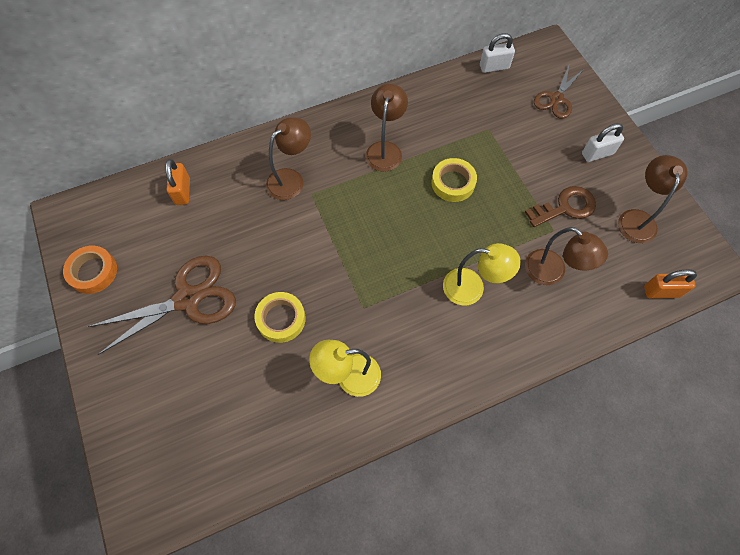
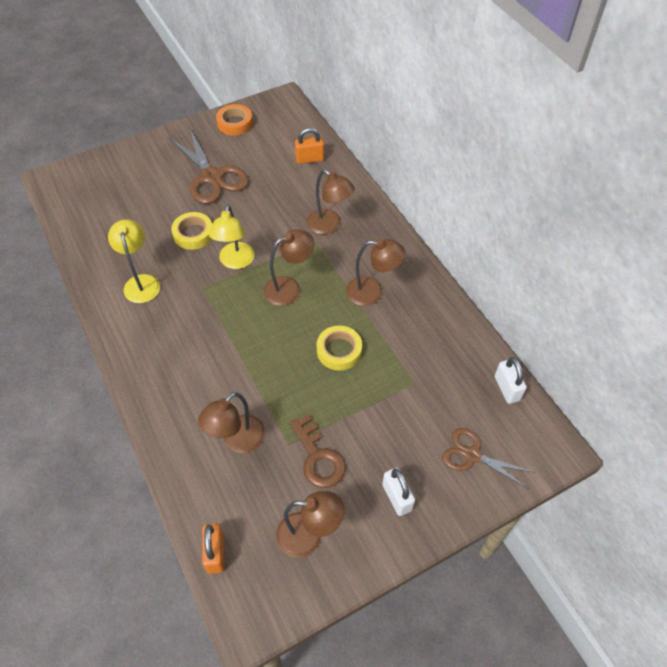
camera: 85 degrees right, 10 degrees down
(372, 221) = (289, 288): none -> brown lamp
(472, 288) = (220, 369): yellow lamp -> yellow lamp (235, 262)

